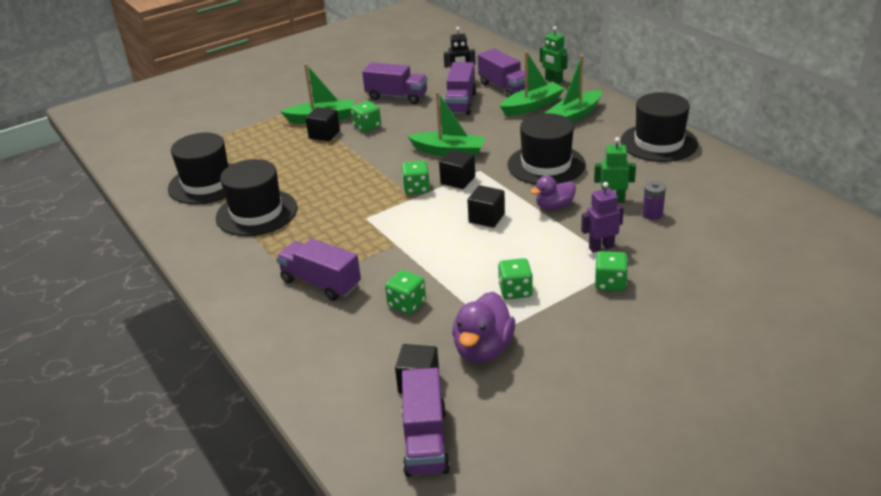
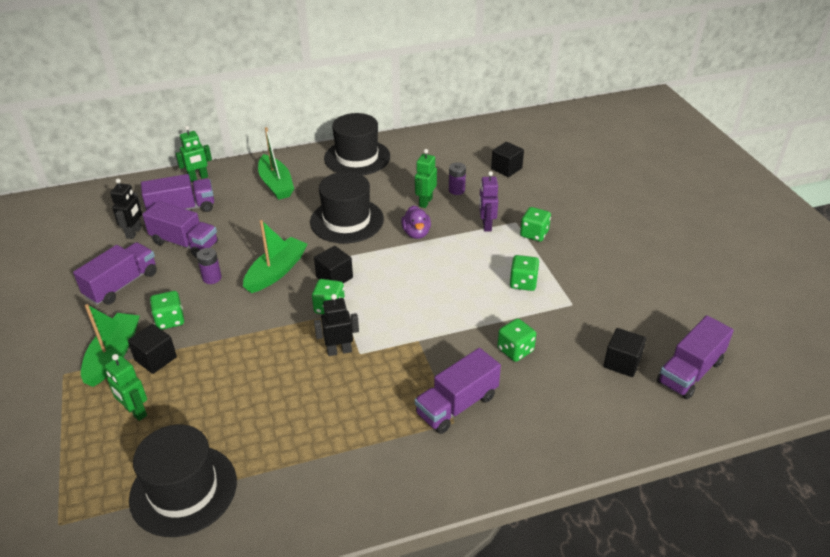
camera: 75 degrees left, 5 degrees up
(256, 213) = (291, 444): black hat -> none
(271, 144) = (135, 412): none -> green robot
(364, 207) = (339, 351): none -> black robot
(424, 127) = (212, 278): none -> purple battery
(425, 441) = (690, 372): purple truck -> purple truck turned 120 degrees clockwise
(483, 349) = (591, 317): purple duck -> none
(486, 218) = (409, 274): black cube -> black cube (506, 169)
(532, 106) = (235, 202): green boat -> none

